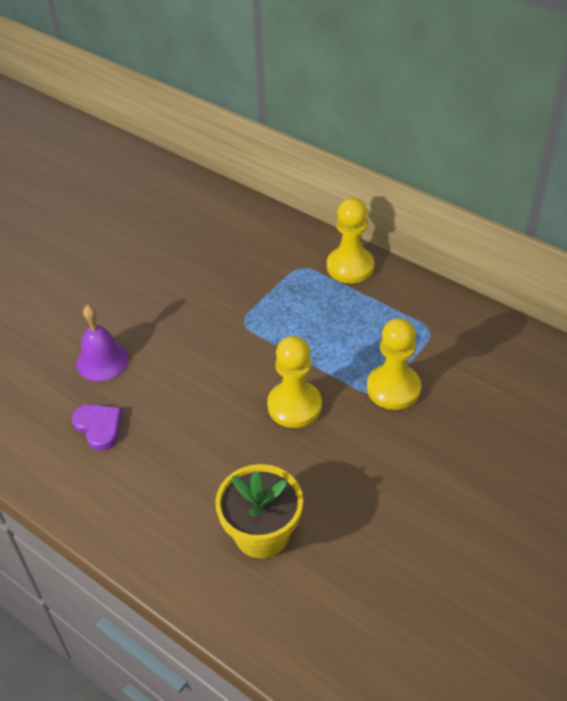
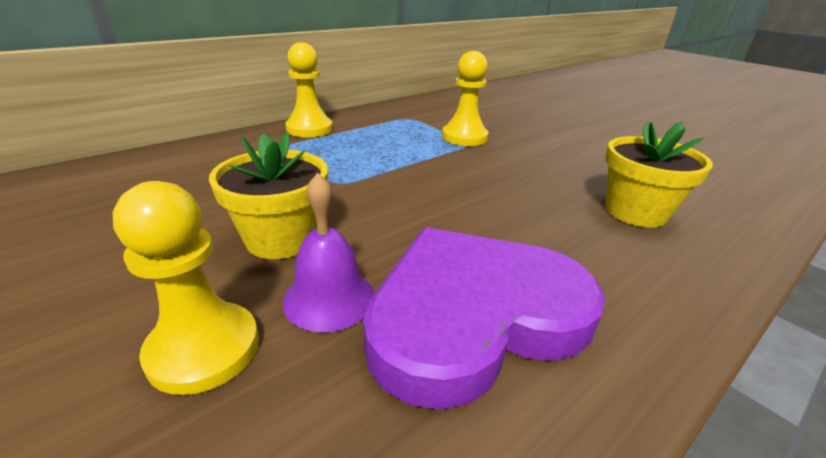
camera: 80 degrees left, 15 degrees down
(99, 427) = (474, 316): purple heart -> purple heart, size x2.48
(154, 320) = (281, 238): none -> yellow flower pot
(294, 406) = (472, 174): yellow pawn -> yellow pawn (204, 349)

